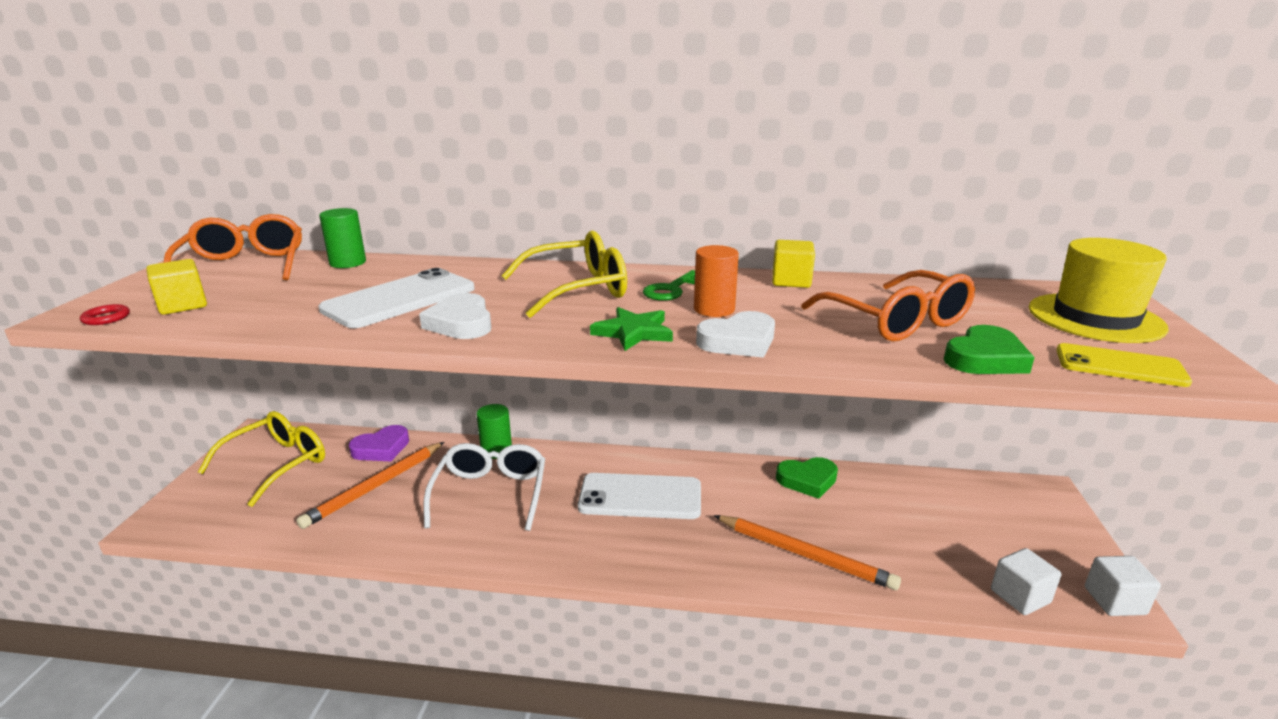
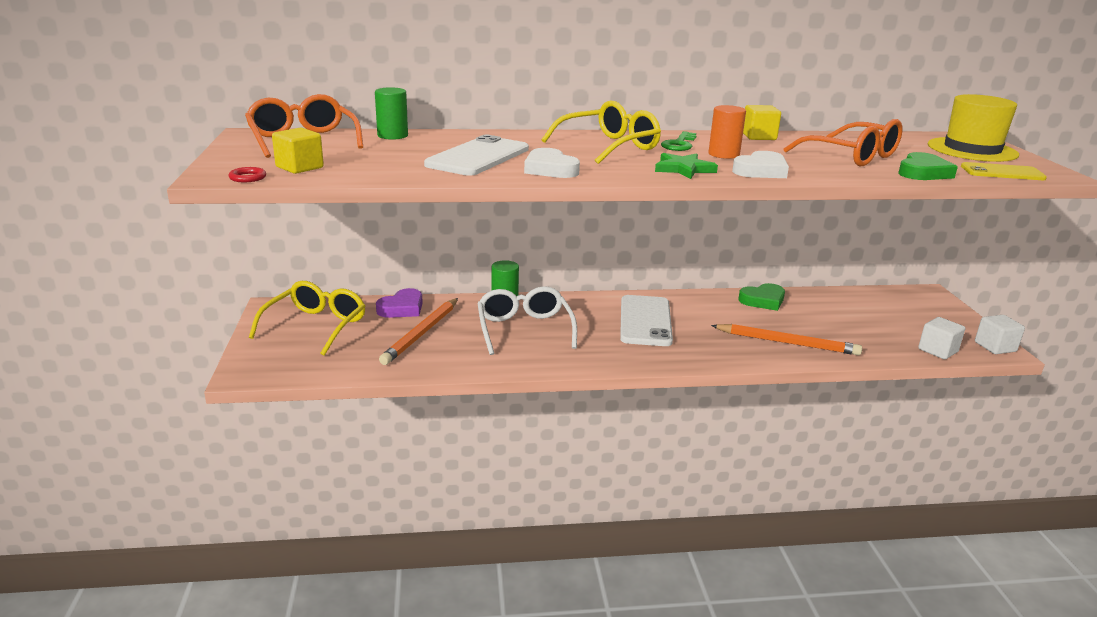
camera: 15 degrees left, 0 degrees up
(640, 497) = (645, 321): white phone -> white phone turned 75 degrees counterclockwise

